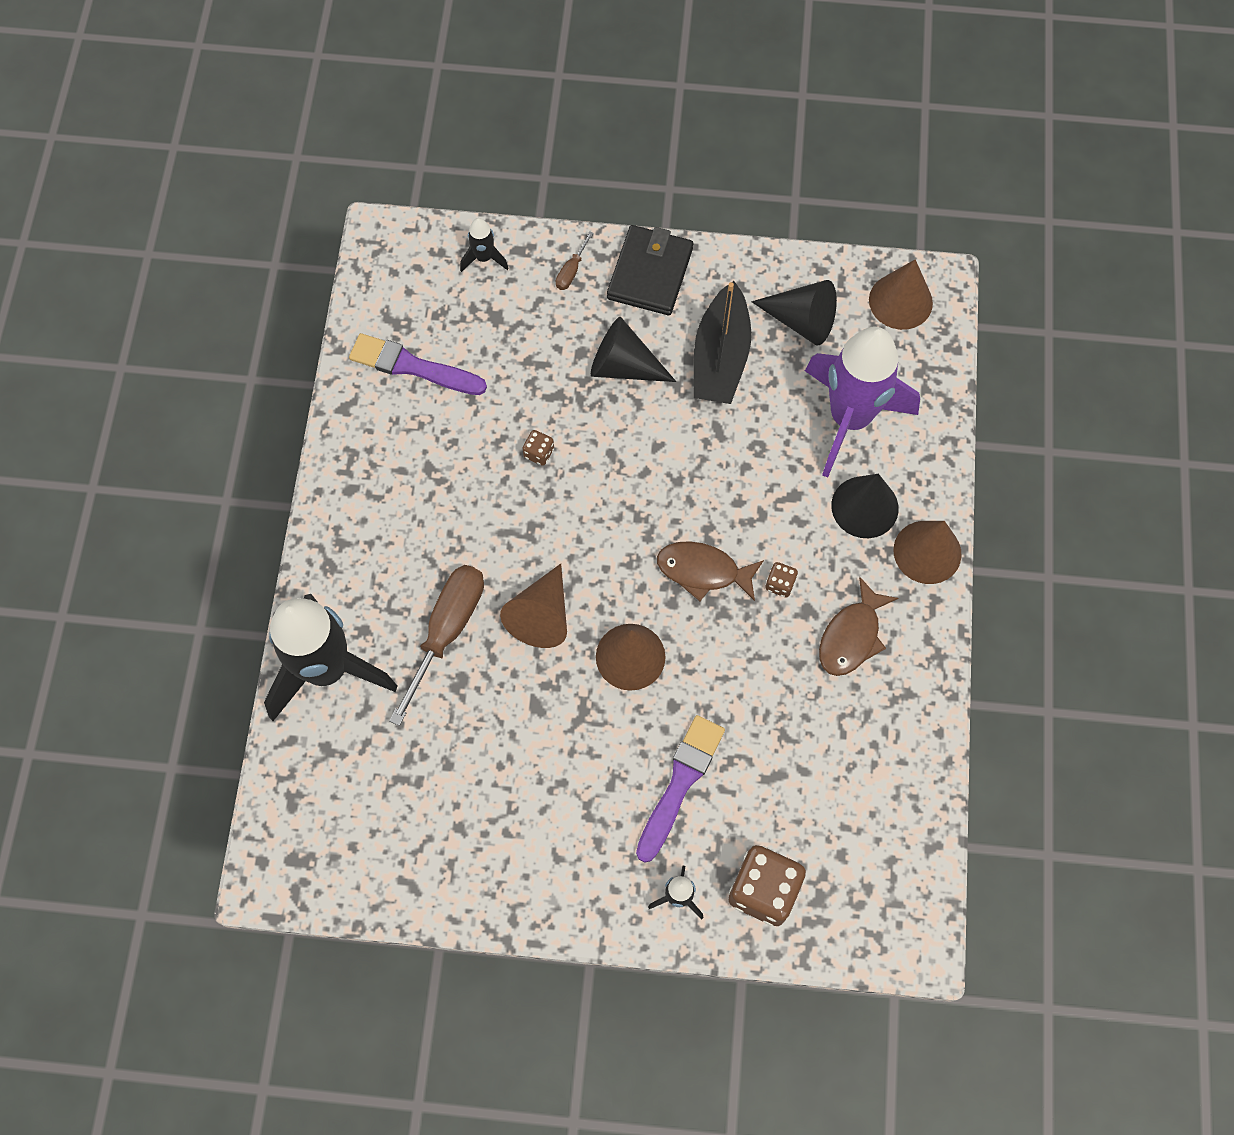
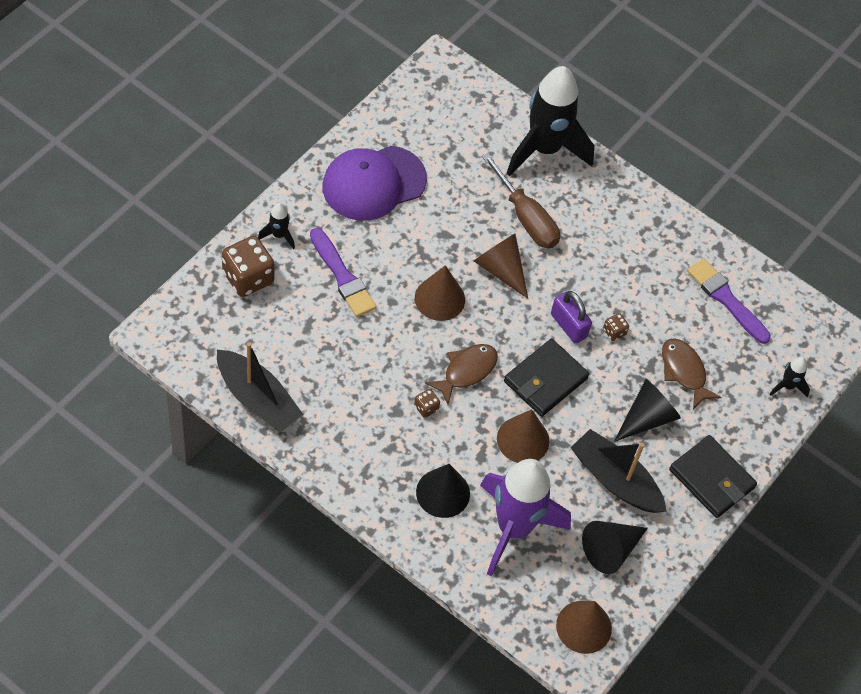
camera: 115 degrees right, 10 degrees down
(412, 366) = (726, 299): purple brush -> purple brush turned 90 degrees counterclockwise
(520, 836) = (373, 183): none -> purple cap
(565, 502) = (568, 325): none -> purple padlock
(571, 270) = (744, 432): brown screwdriver -> none
(653, 486) = (545, 380): none -> black wallet
(852, 636) = (361, 424): brown fish -> brown fish (684, 372)
(908, 765) = (257, 399): none -> black boat
(927, 552) = (384, 508): brown cone -> brown cone (523, 439)

